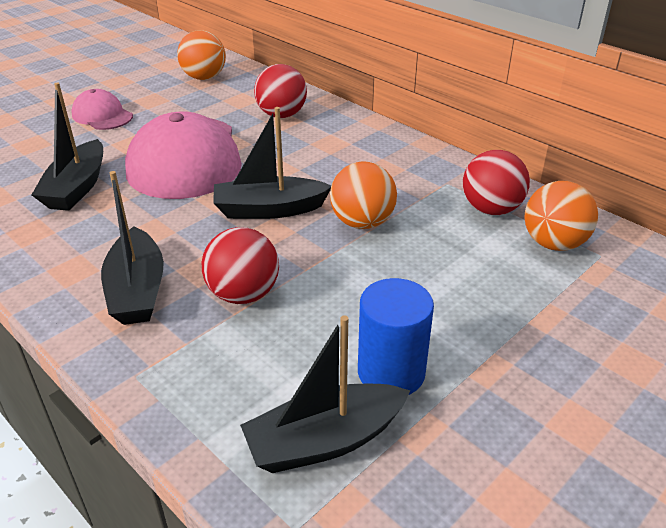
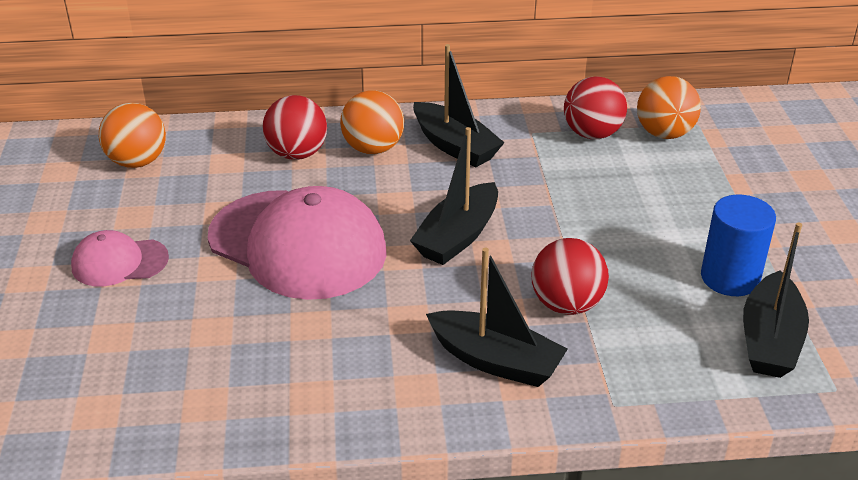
camera: 50 degrees left, 0 degrees up
(77, 187) = (262, 335): black boat -> black boat (455, 146)
(362, 223) = (537, 200): orange ball -> orange ball (373, 149)

